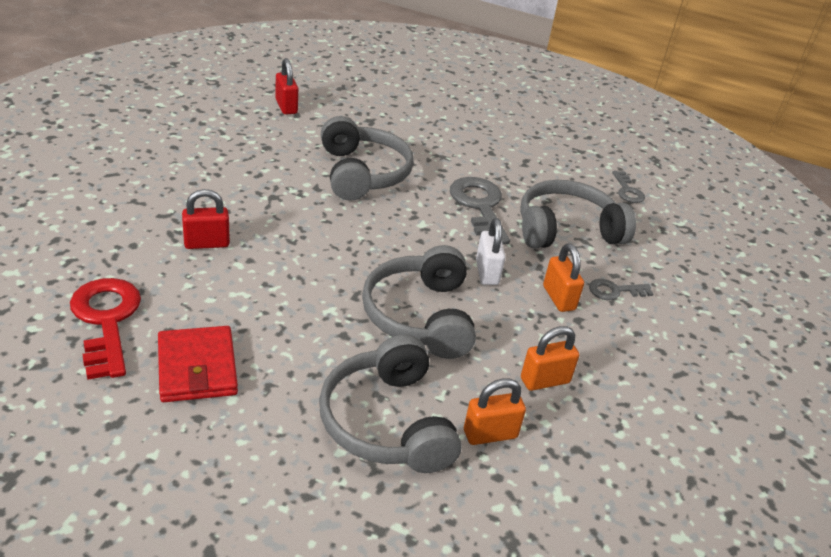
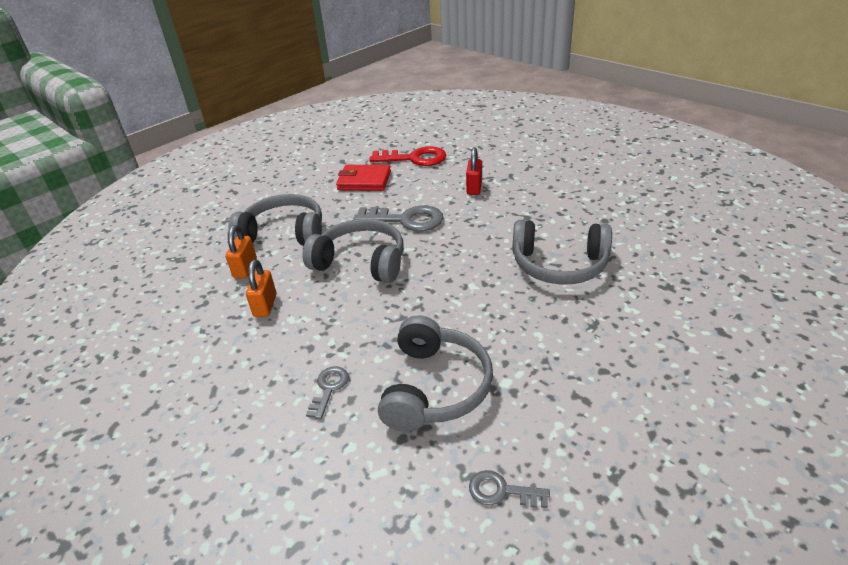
camera: 120 degrees right, 0 degrees up
(286, 107) = (686, 237): red padlock -> none
(479, 206) = (491, 329): grey key -> grey key (406, 220)
(487, 272) = (393, 308): white padlock -> none
(558, 298) = (340, 343): orange padlock -> none

